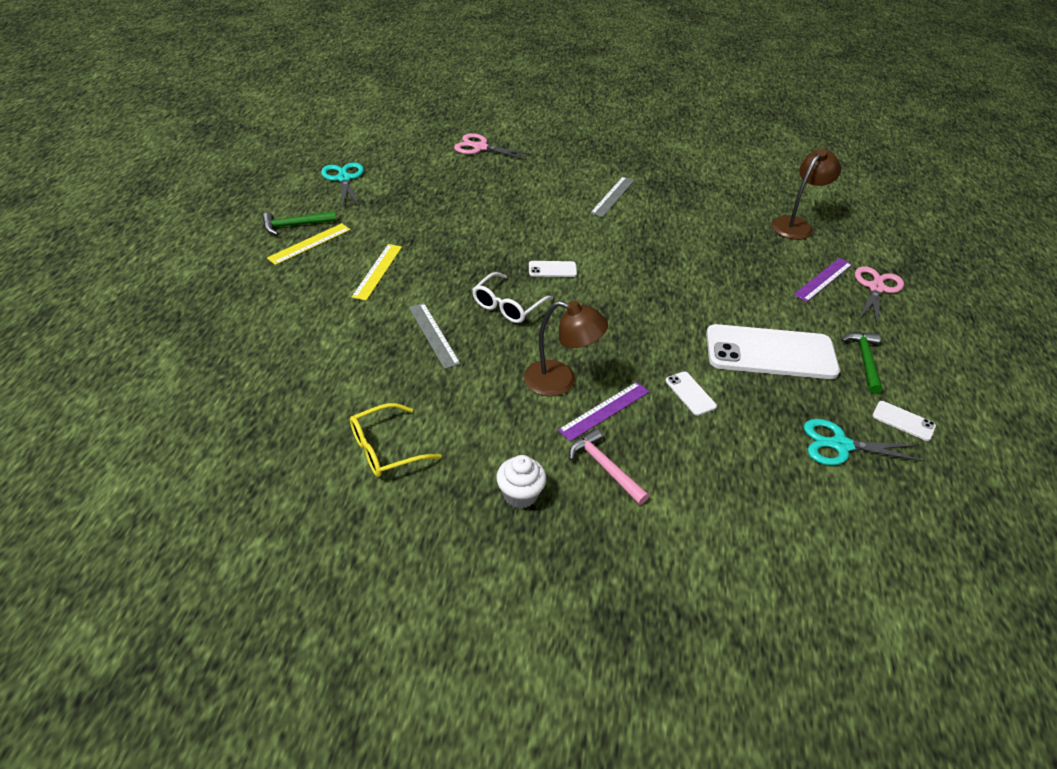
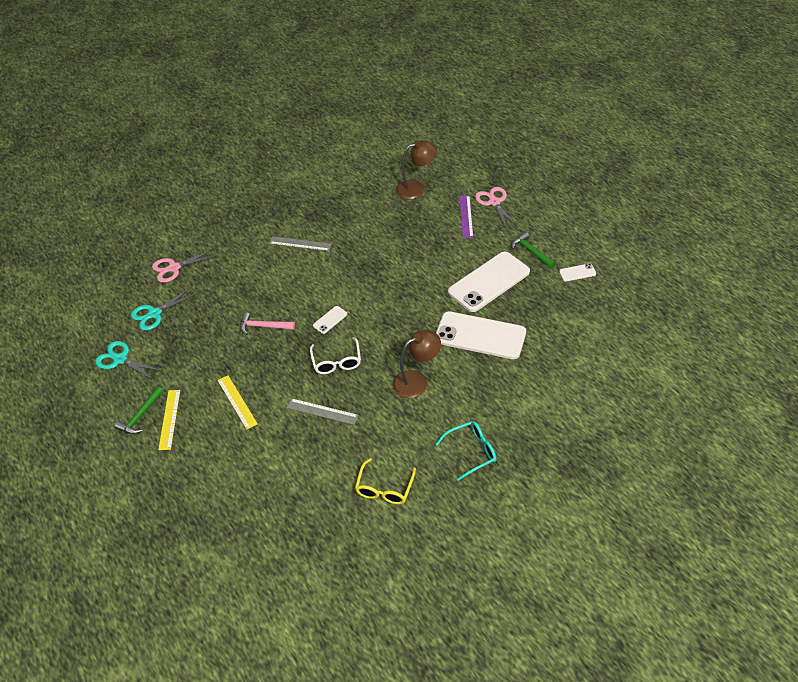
camera: 40 degrees left, 5 degrees up
(520, 495) = (471, 452): white cupcake -> turquoise glasses
(604, 411) = (455, 378): purple ruler -> none
(605, 467) = (488, 406): pink hammer -> pink hammer (263, 326)
(613, 196) = (300, 244): grey ruler -> grey ruler turned 60 degrees counterclockwise
(690, 393) = (480, 335): white phone -> white phone, size x2.39
(796, 224) = (416, 188): brown lamp -> brown lamp turned 75 degrees clockwise
(840, 445) = (566, 308): turquoise scissors -> turquoise scissors (154, 314)

